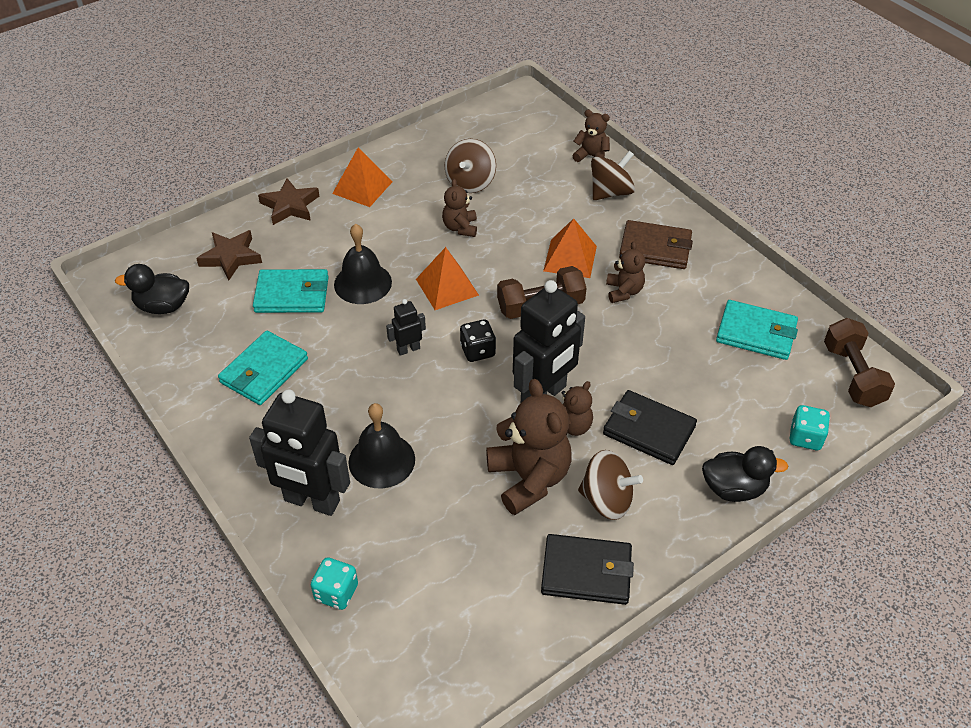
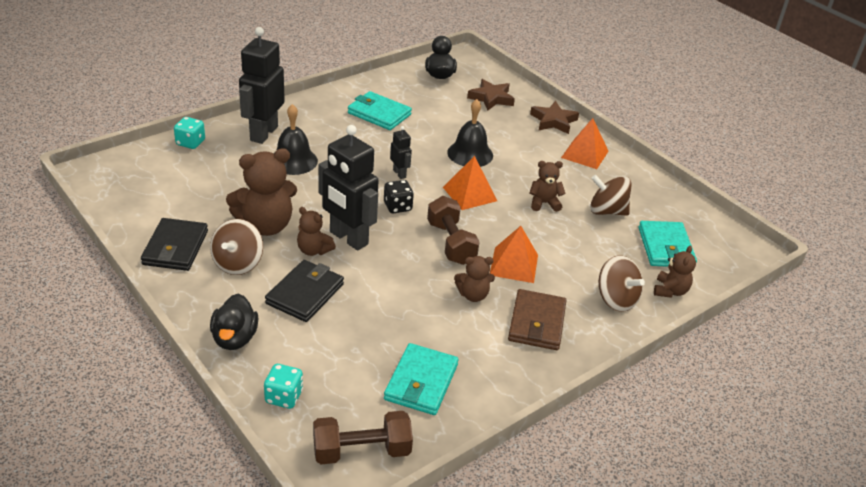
camera: 85 degrees right, 10 degrees down
(292, 294) = (455, 123): turquoise wallet -> turquoise wallet (665, 247)

